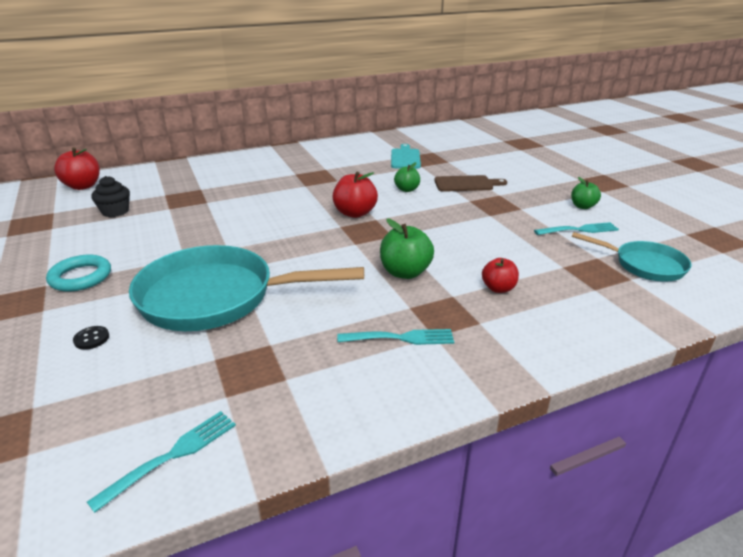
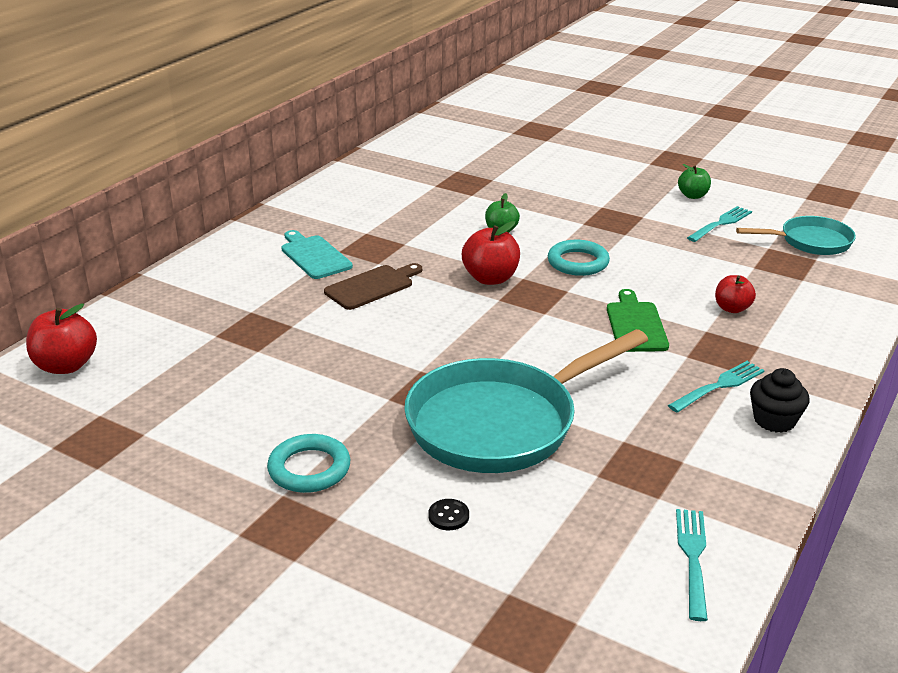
camera: 35 degrees left, 0 degrees up
(115, 211) = (191, 381): black cupcake -> black cupcake (774, 420)
(405, 158) = (438, 189): turquoise cutting board -> turquoise cutting board (314, 256)
(405, 272) = (635, 325): green apple -> green cutting board
(427, 221) = (578, 262): none -> turquoise ring
(466, 184) = (552, 204): brown cutting board -> brown cutting board (372, 286)

